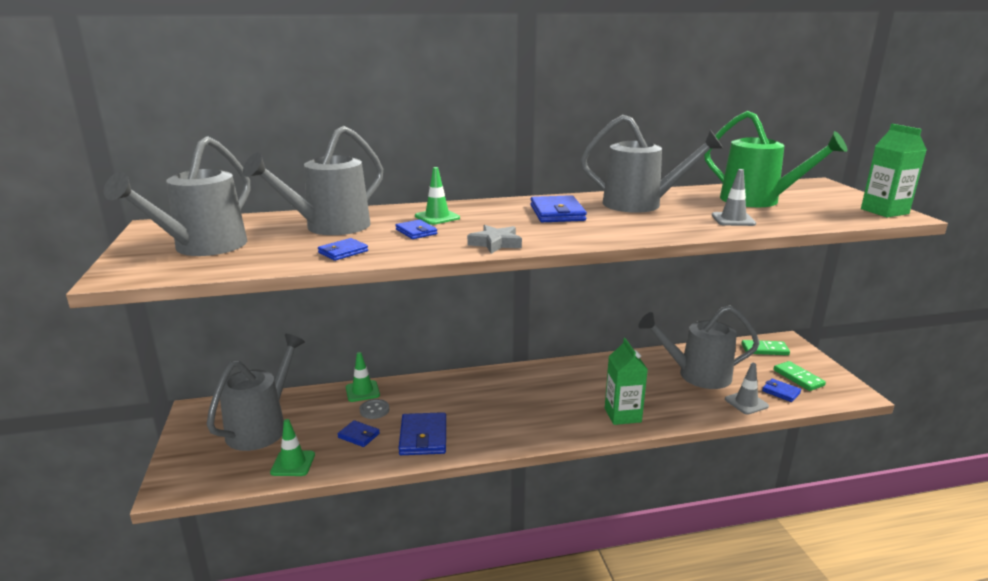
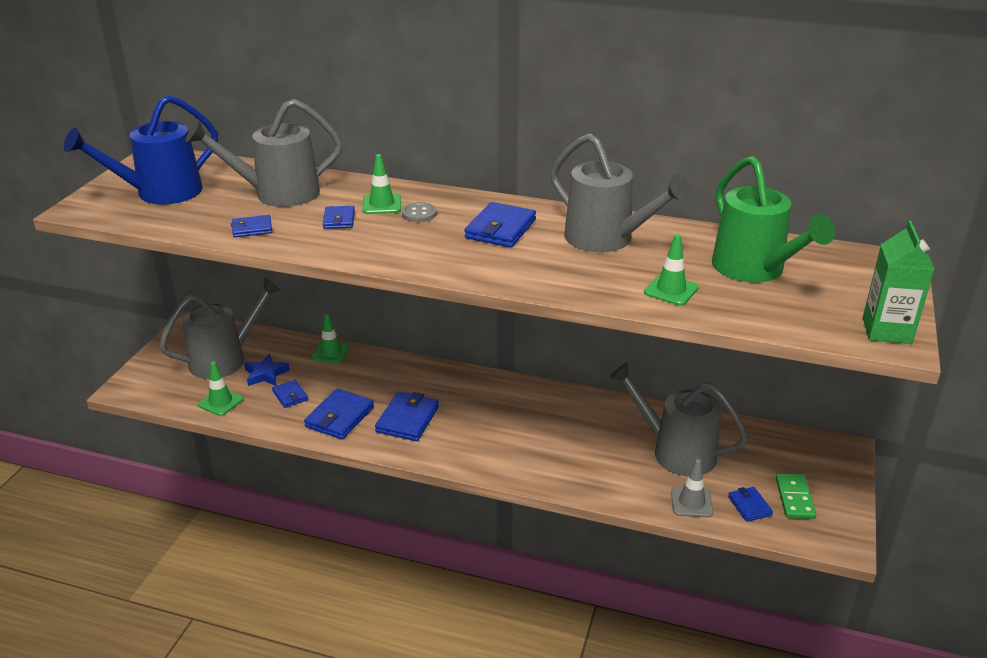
camera: 30 degrees right, 10 degrees up
(202, 248) = (159, 193): grey watering can -> blue watering can
(317, 426) = (266, 374): none -> blue star
(374, 410) = (324, 375): grey button -> grey button (419, 214)
(484, 419) = (407, 419): none -> blue wallet
(495, 243) = (385, 255): grey star -> none
(622, 415) = (542, 465): green carton -> none
(733, 220) = (671, 290): grey traffic cone -> green traffic cone
(764, 349) = (799, 450): green domino -> none

